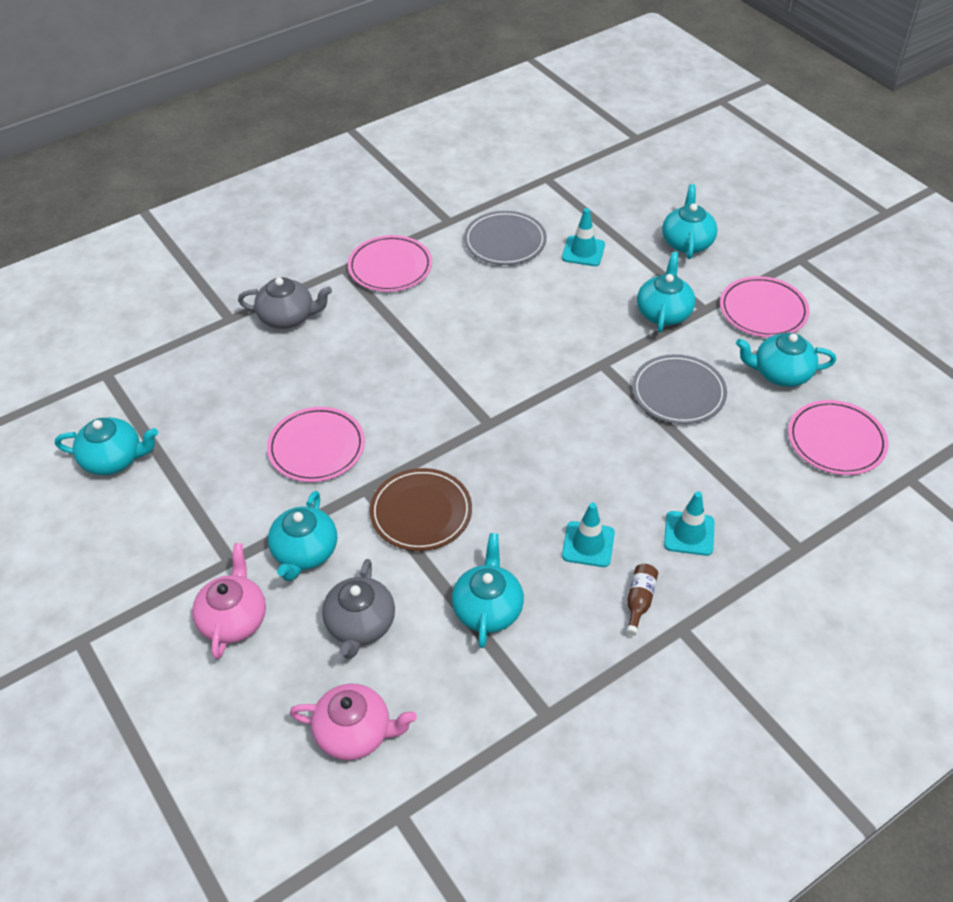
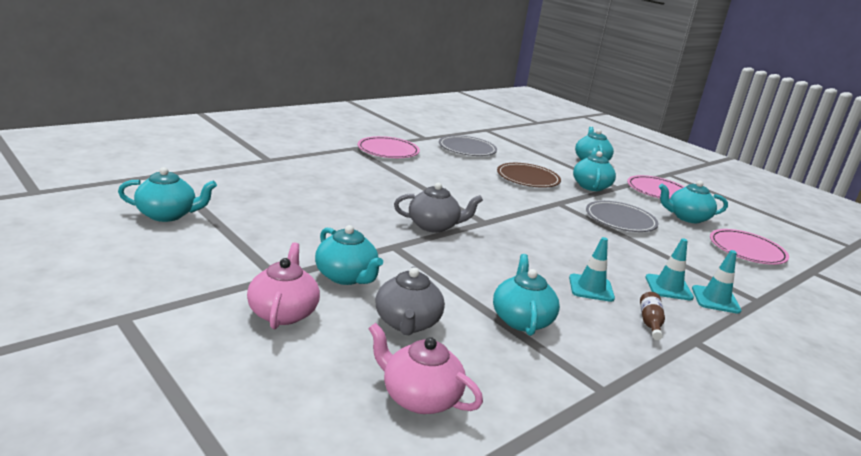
camera: 10 degrees left, 25 degrees down
(288, 317) = (314, 163): grey teapot -> grey teapot (434, 226)
(304, 552) = (346, 277): turquoise teapot -> turquoise teapot turned 45 degrees counterclockwise
(316, 447) = (347, 222): pink plate -> none
(355, 733) = (419, 397): pink teapot -> pink teapot turned 150 degrees counterclockwise
(421, 512) = (444, 261): brown plate -> brown plate (528, 178)
(583, 251) = (523, 158): turquoise traffic cone -> turquoise traffic cone (715, 300)

